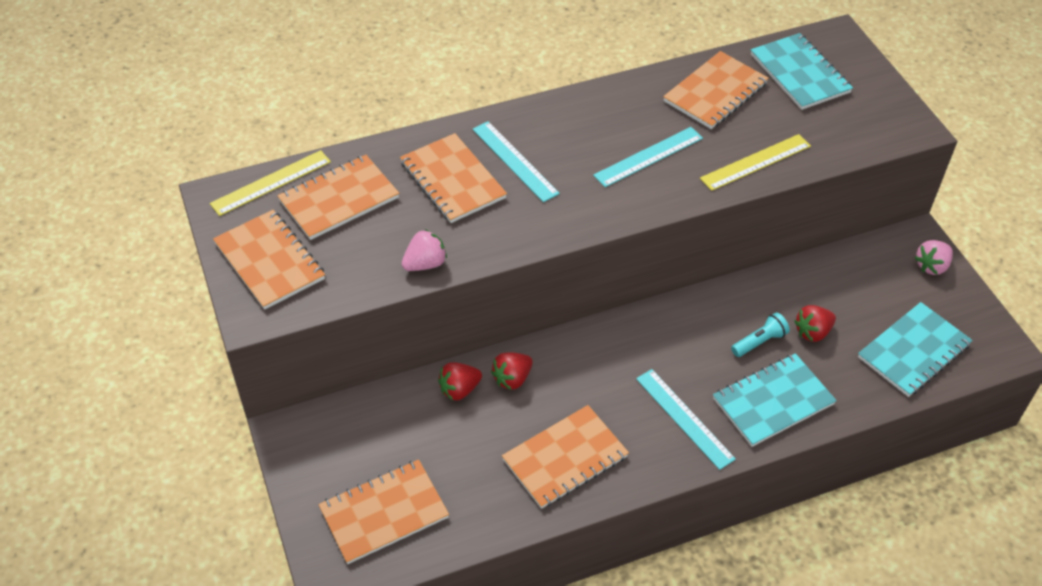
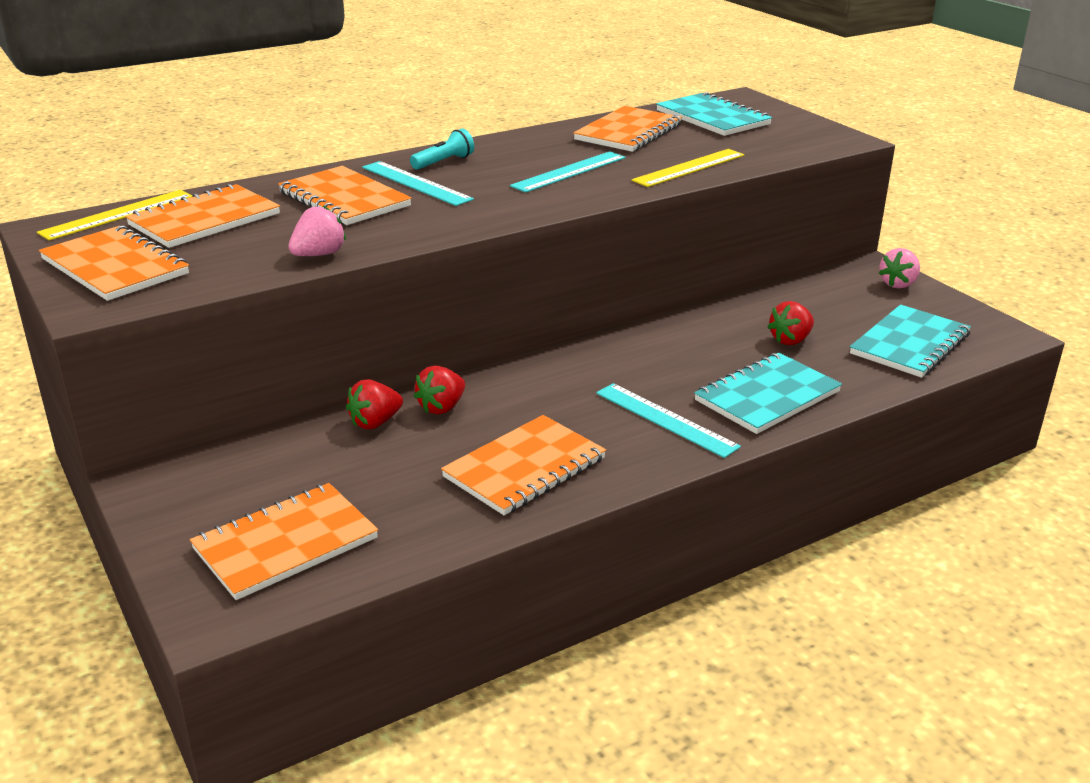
camera: 10 degrees left, 20 degrees down
(759, 342) = (733, 352): turquoise flashlight -> turquoise flashlight (444, 162)

